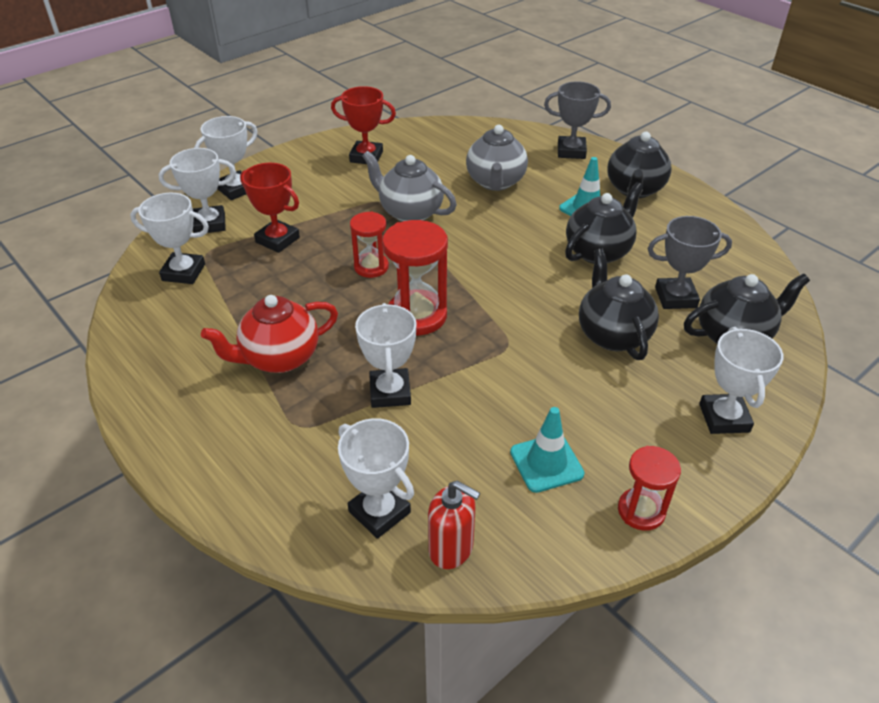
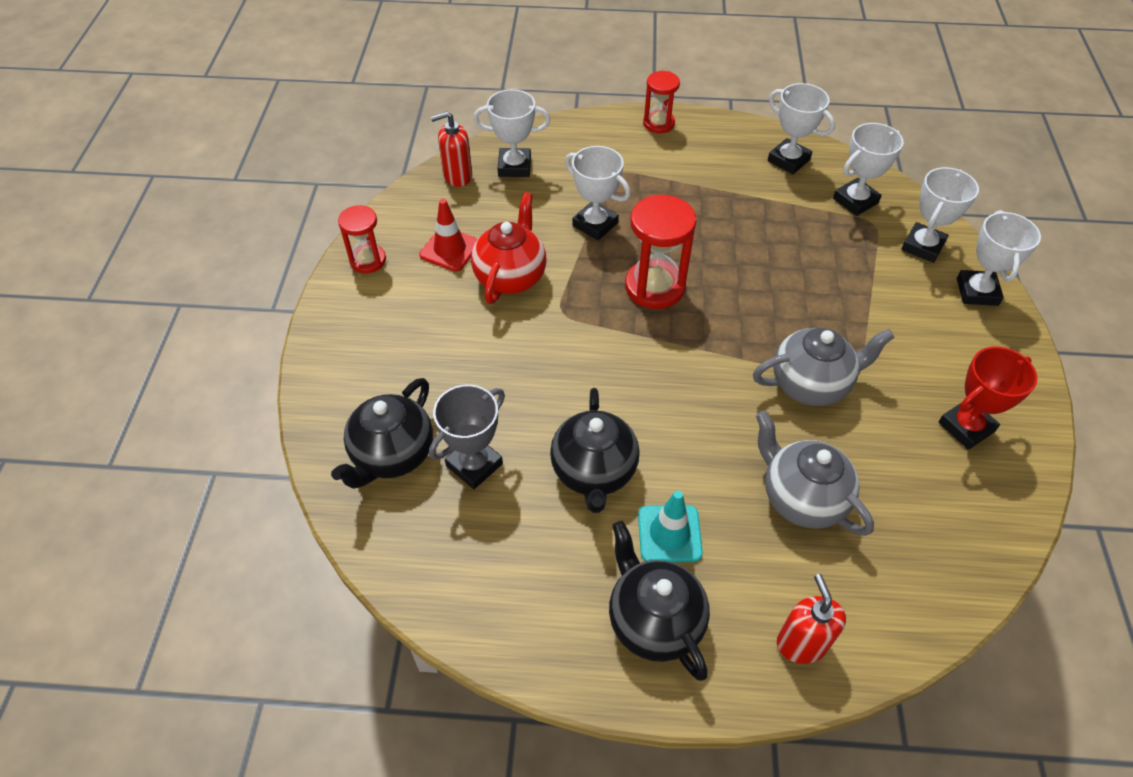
camera: 135 degrees right, 10 degrees up
(277, 240) = (852, 272): red trophy -> none
(279, 358) = (692, 196): red teapot -> red teapot (510, 277)
(371, 267) = (748, 302): red hourglass -> red hourglass (658, 123)
(546, 463) = (450, 249): turquoise traffic cone -> red traffic cone
(571, 151) = (801, 643): grey trophy -> red soap dispenser
(612, 335) = (494, 379): black teapot -> none
(724, 418) = (353, 363): white trophy -> white trophy (788, 160)

